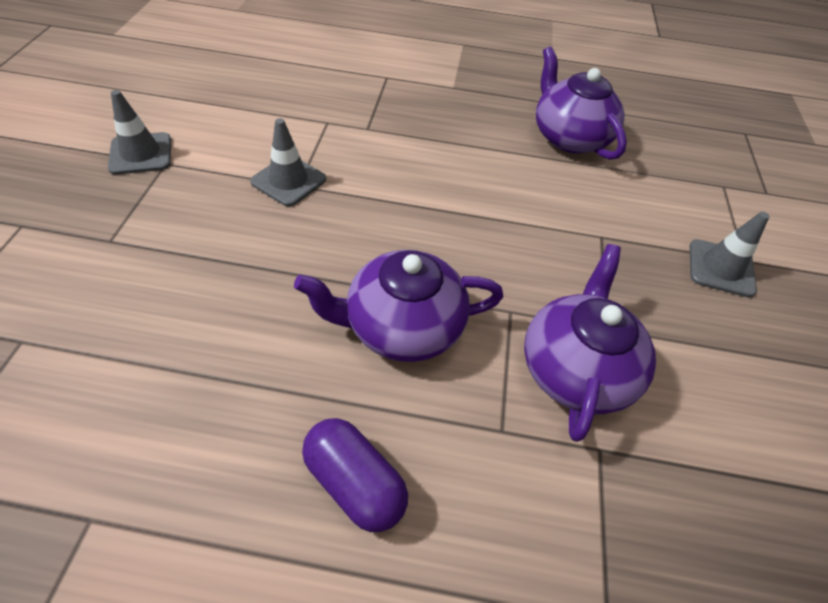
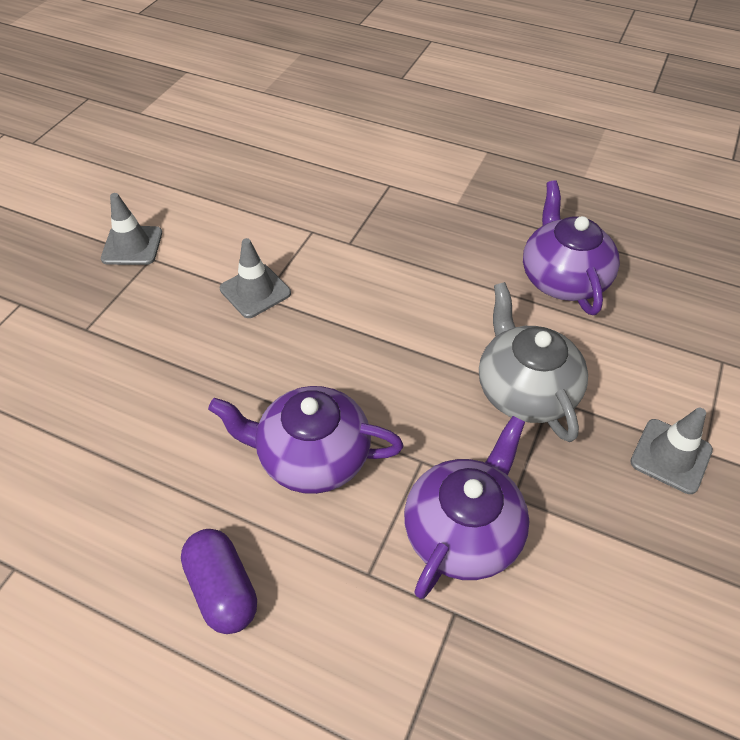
camera: 20 degrees right, 0 degrees up
(577, 233) = (525, 390): none -> grey teapot

